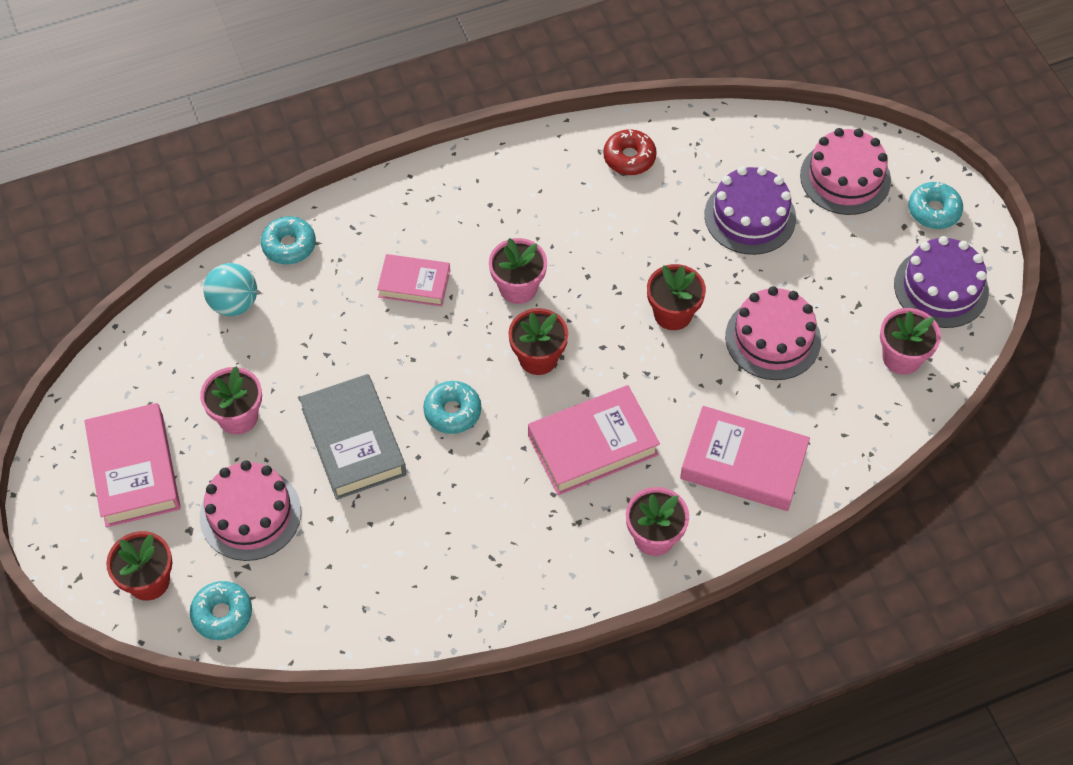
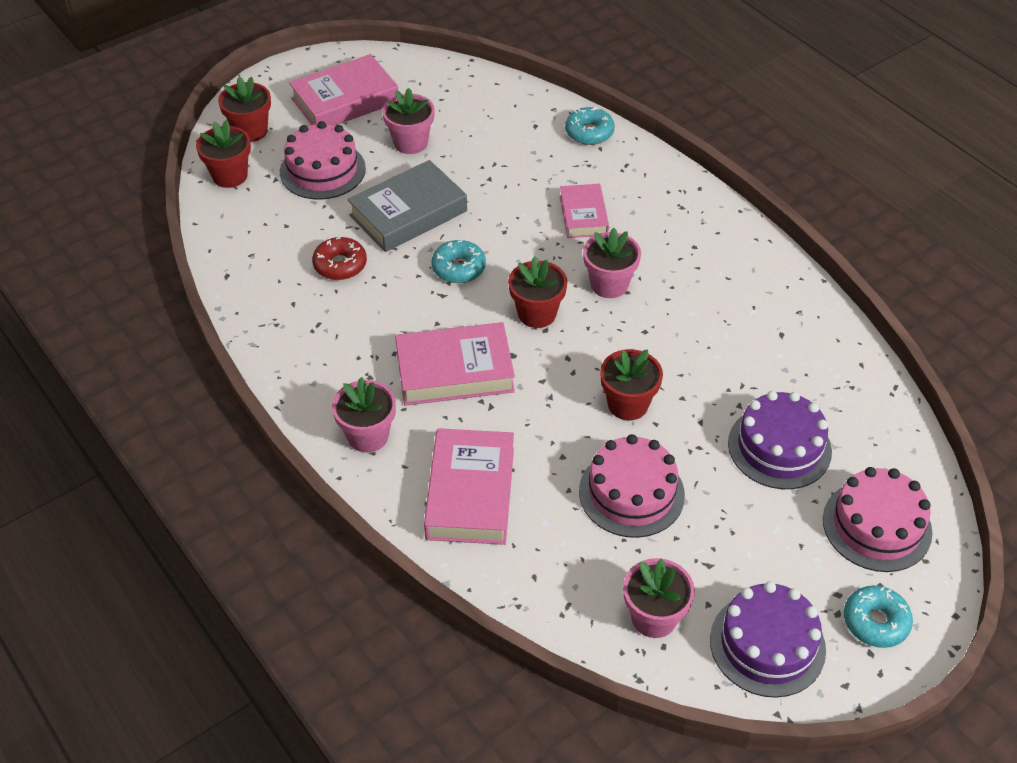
camera: 75 degrees right, 10 degrees down
(222, 614) = (230, 176): turquoise donut -> red flower pot
(234, 303) = (518, 115): turquoise ball -> none
(592, 445) = (454, 371): pink book -> pink book turned 60 degrees counterclockwise
(629, 158) = (803, 335): red donut -> red donut (340, 265)

